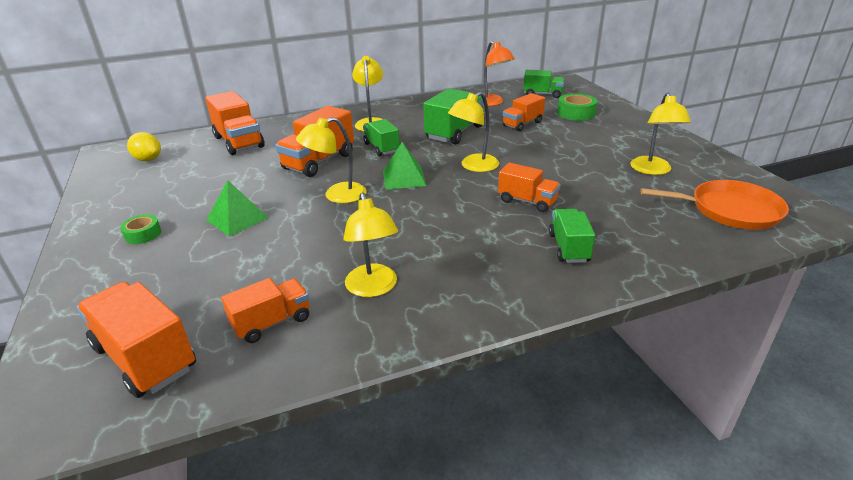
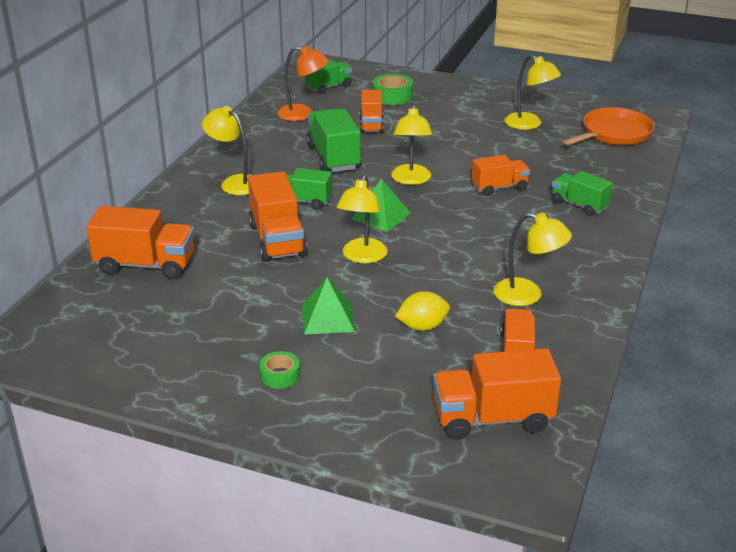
camera: 50 degrees left, 0 degrees up
(148, 159) = (90, 331): yellow lemon -> yellow lemon (422, 327)

